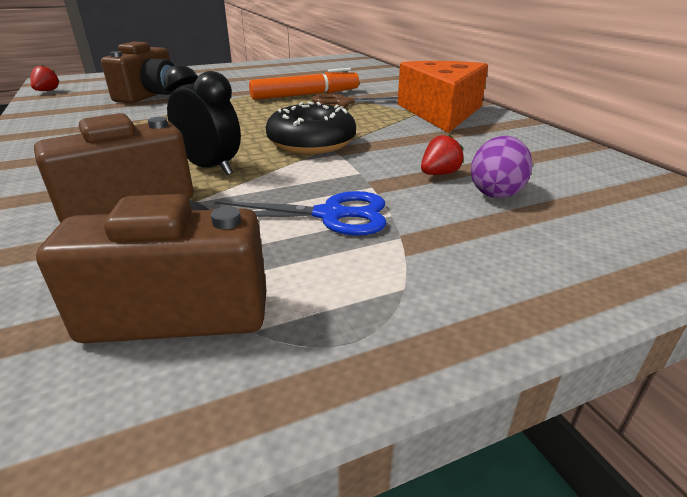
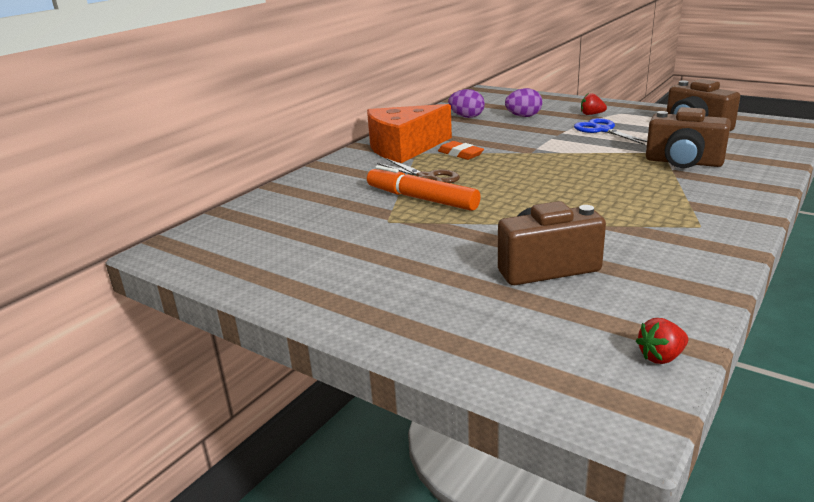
camera: 120 degrees left, 5 degrees down
(211, 168) = (617, 164): black clock -> none
(311, 143) = (533, 158): black donut -> none
(383, 123) = (460, 154): none -> orange eraser
(439, 174) = (522, 126): red strawberry -> red strawberry (591, 114)
(540, 160) = (466, 117): none -> purple egg

